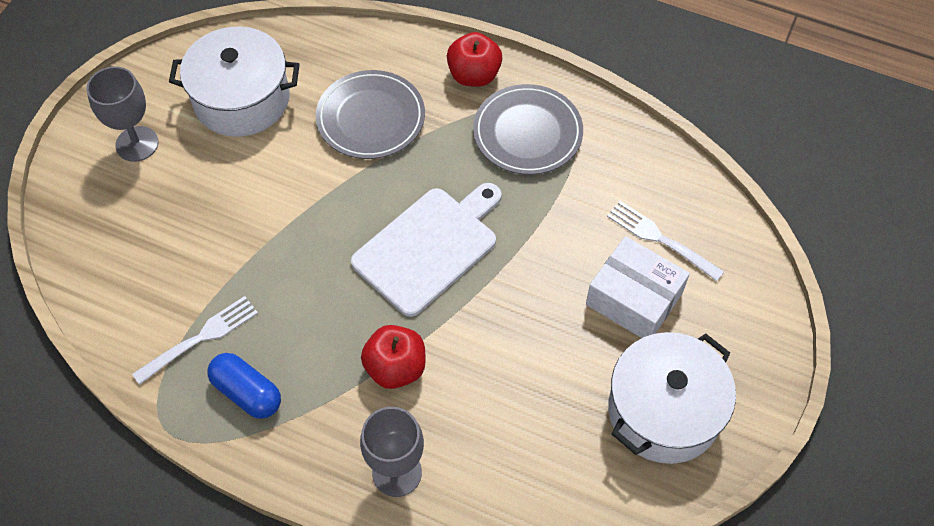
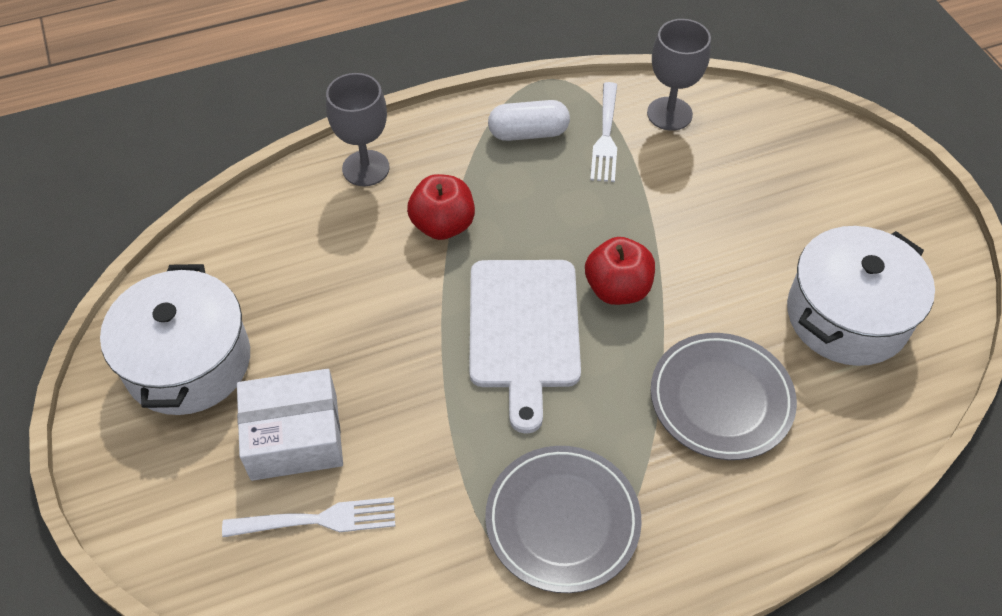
camera: 135 degrees right, 5 degrees down
(137, 144) = (858, 211): grey goblet -> grey goblet (669, 114)
(247, 393) = (528, 133): blue capsule -> white capsule
(474, 75) = (690, 539): red apple -> red apple (617, 289)

